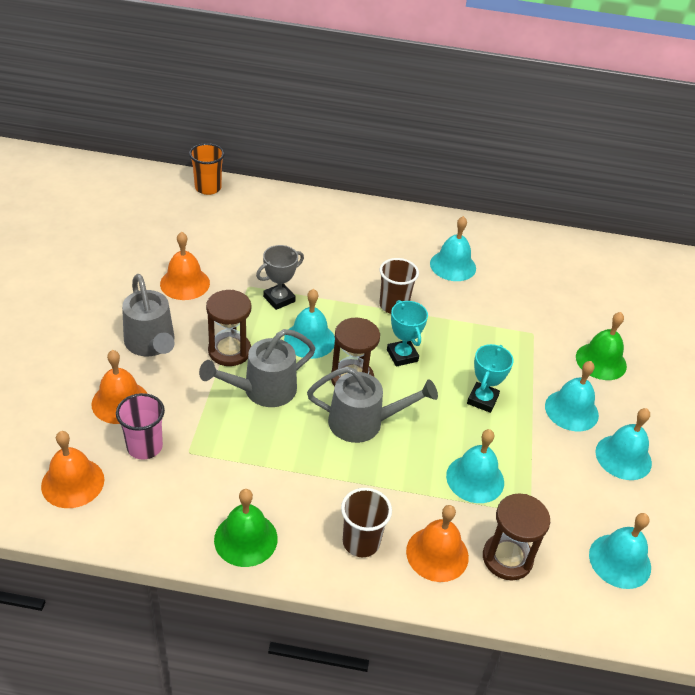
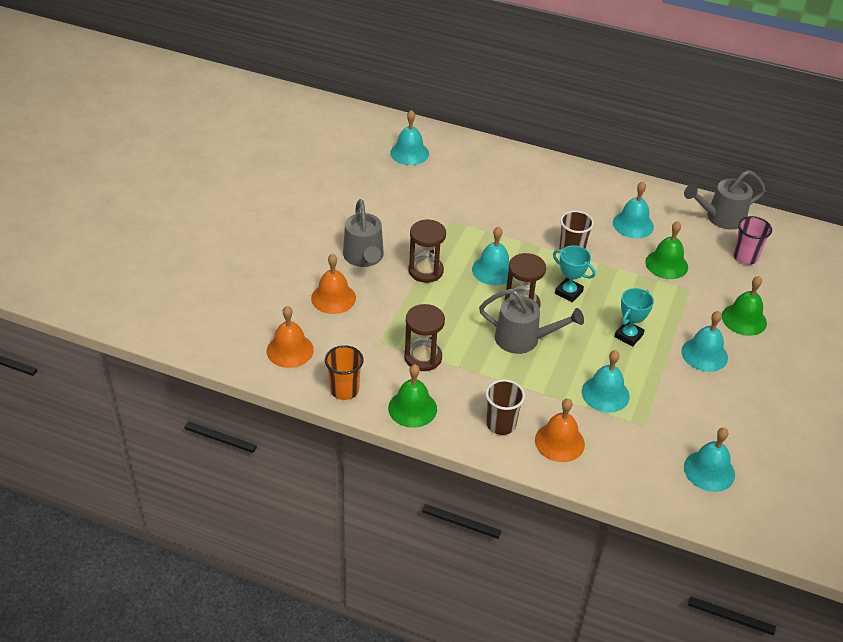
camera: 15 degrees right, 0 degrees up
(144, 447) = (347, 333): pink cup -> pink cup (745, 257)
(185, 283) = (399, 213): orange bell -> none
(208, 188) = (432, 136): orange cup -> orange cup (344, 390)
(262, 391) = (446, 304): grey watering can -> grey watering can (720, 218)
(279, 299) = (474, 235): grey trophy -> none
(402, 355) = (568, 292): turquoise trophy -> turquoise trophy turned 45 degrees counterclockwise
(501, 307) = (666, 264): none -> green bell
(507, 558) = (615, 454): brown hourglass -> brown hourglass (423, 357)
(623, 457) = (738, 396): turquoise bell -> turquoise bell (409, 153)

